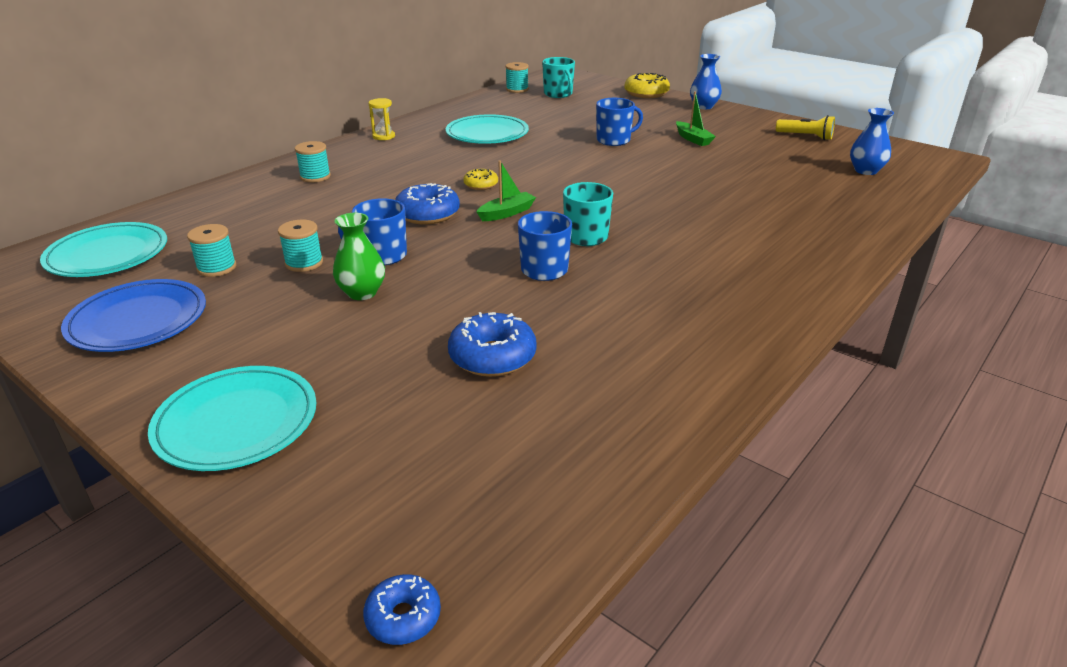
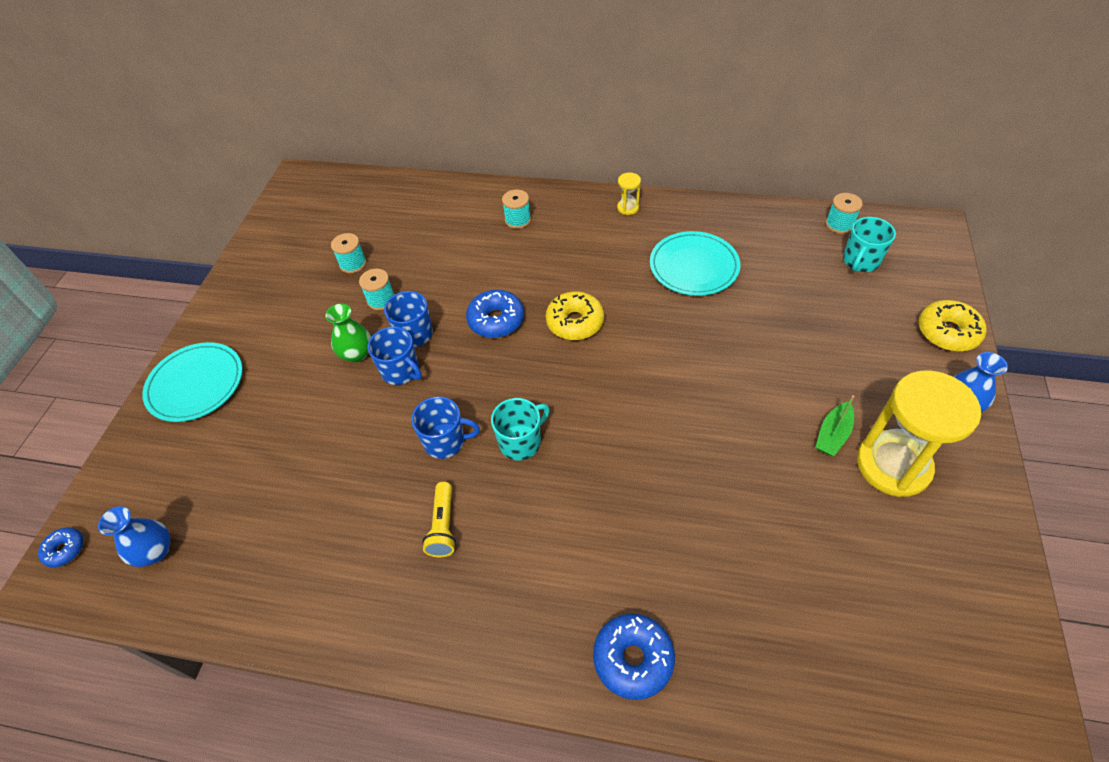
camera: 65 degrees right, 20 degrees up
(107, 255) = (343, 207): turquoise plate -> none
(138, 320) = (277, 274): blue plate -> none
(481, 185) = (575, 322): yellow donut -> yellow donut, size x1.72
(492, 357) = (306, 470): blue donut -> blue donut (633, 659)
(507, 213) = (531, 367): green boat -> none
(614, 140) = (765, 367): blue mug -> blue mug (401, 371)
(732, 132) = (893, 465): none -> yellow hourglass
(806, 136) = (955, 551): yellow flashlight -> yellow flashlight (443, 526)
(865, 171) = (887, 654): blue vase -> blue vase (155, 551)

